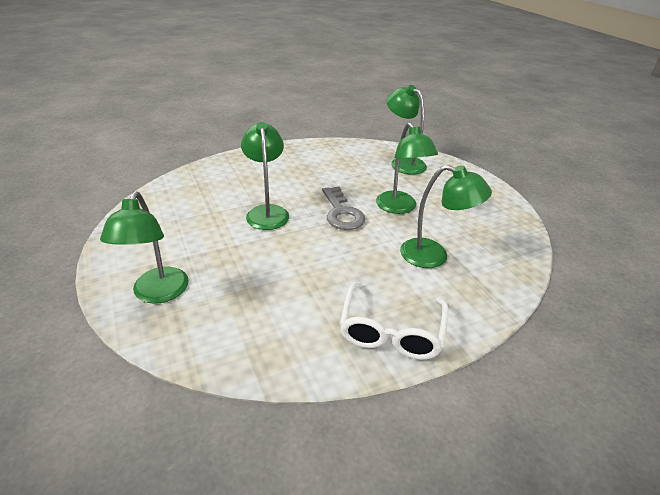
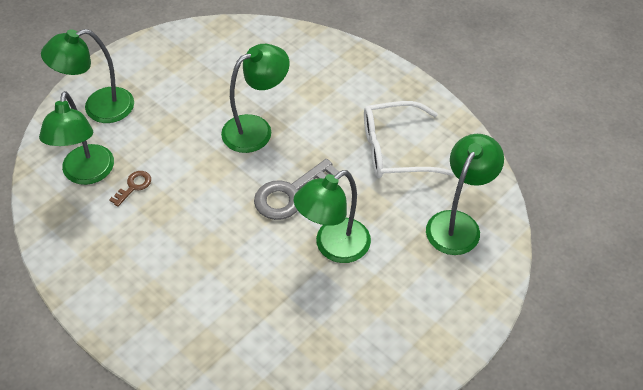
camera: 70 degrees right, 15 degrees up
(277, 291) = (134, 186): none -> brown key
(391, 331) = (113, 289): white glasses -> white glasses (395, 150)
(434, 256) = (248, 302): green lamp -> green lamp (87, 174)

